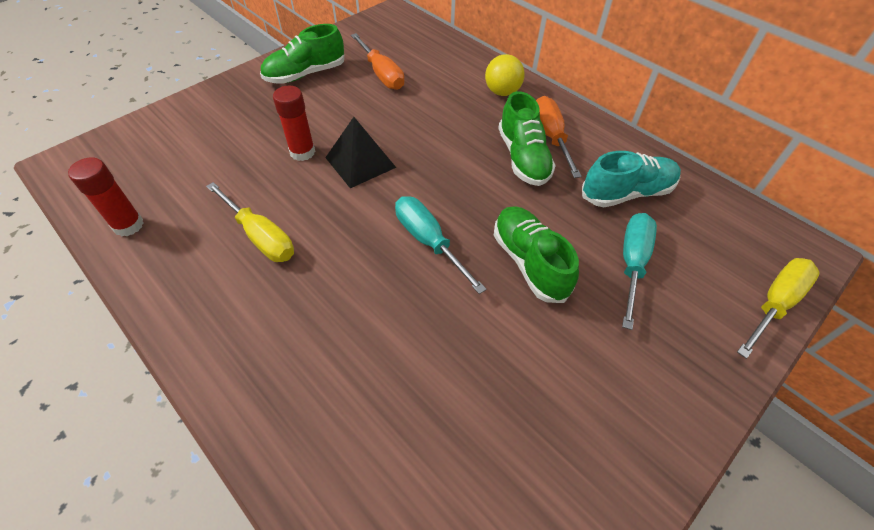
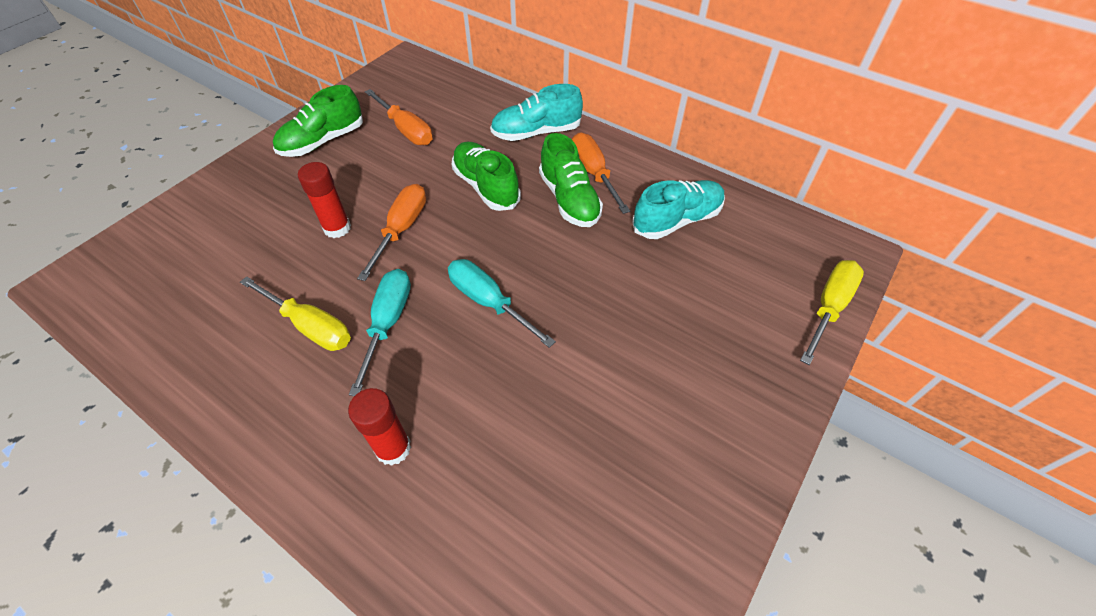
camera: 10 degrees left, 0 degrees up
(128, 225) = (160, 338): red glue stick -> red glue stick (393, 448)
(360, 162) = (401, 229): black pyramid -> orange screwdriver
(502, 92) = (536, 132): yellow ball -> turquoise shoe
(529, 262) = (593, 306): green shoe -> green shoe (486, 187)
(632, 264) = (692, 291): turquoise screwdriver -> turquoise screwdriver (388, 323)

